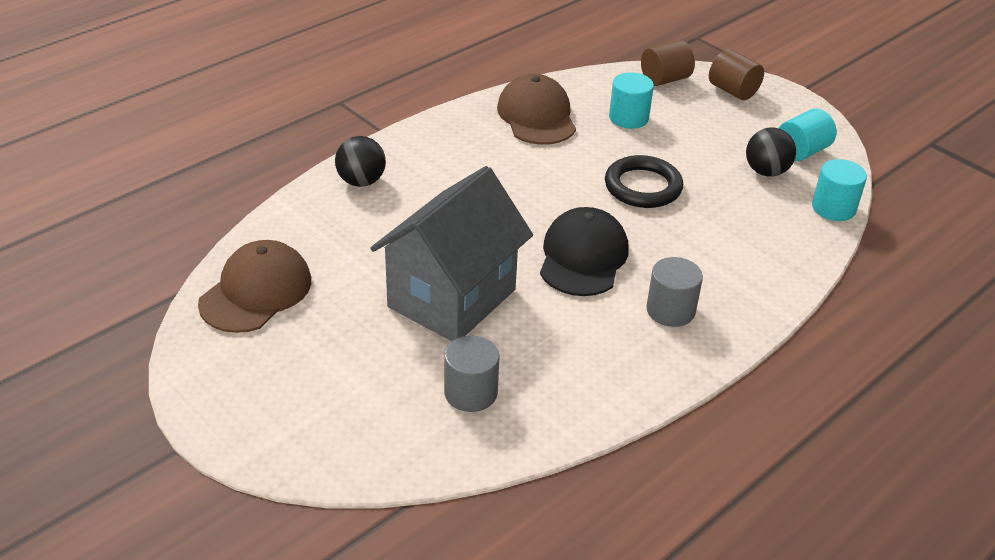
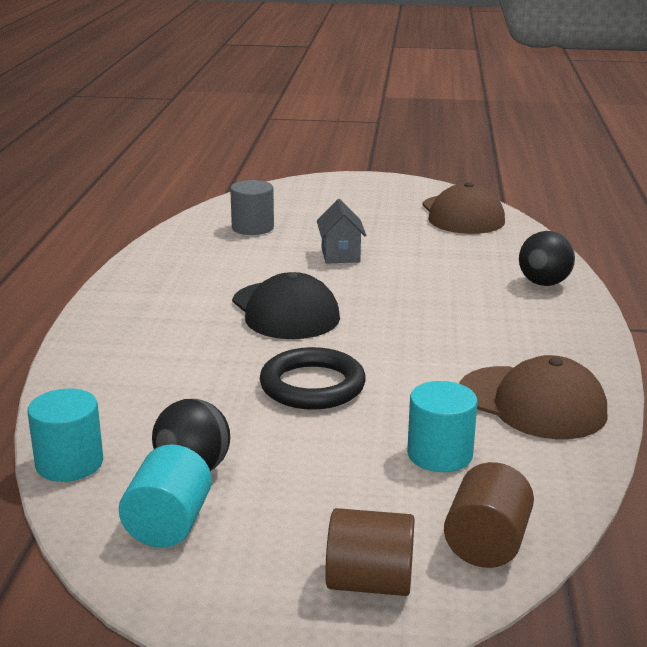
camera: 140 degrees right, 15 degrees down
(452, 298) = (340, 255): grey house -> grey house, size x0.43
(670, 310) = (167, 308): grey cylinder -> none

